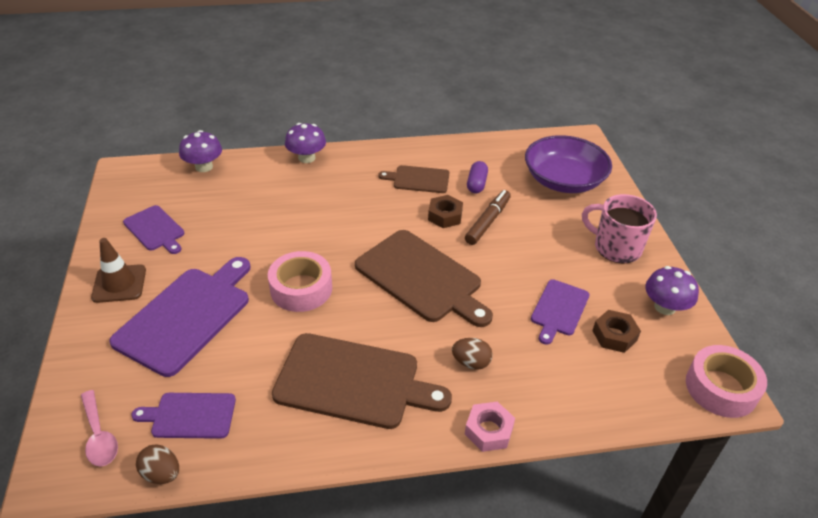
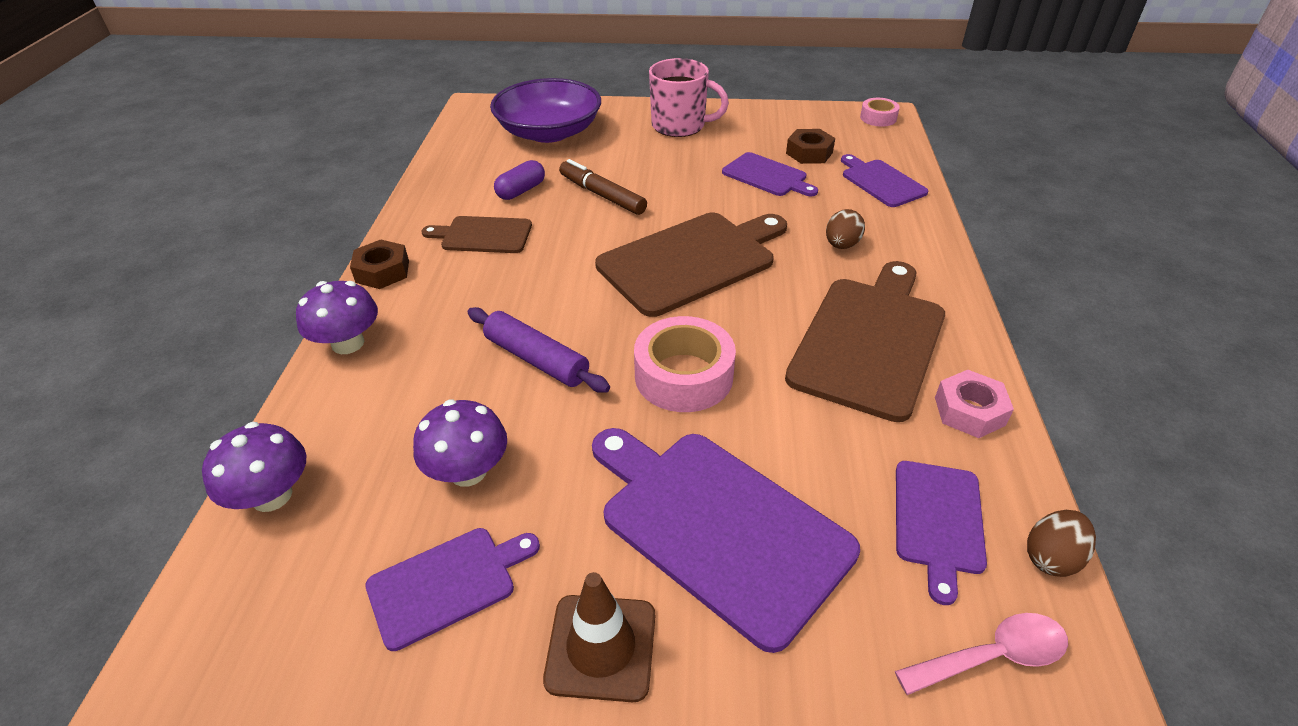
camera: 75 degrees left, 0 degrees up
(306, 226) = (537, 359): none -> purple rolling pin
(418, 179) = (483, 235): brown cutting board -> brown cutting board turned 75 degrees clockwise
(445, 216) = (575, 225): brown nut -> brown nut (382, 271)
(476, 184) = (521, 191): purple capsule -> purple capsule turned 75 degrees counterclockwise
(488, 430) = (938, 249): pink nut -> pink nut (969, 411)
(587, 390) = (881, 182): none -> purple cutting board
(615, 248) = (680, 126): pink mug -> pink mug turned 120 degrees counterclockwise
(665, 307) = (774, 120): purple mushroom -> purple mushroom (468, 471)
(721, 388) = (878, 118): pink tape -> pink tape, size x0.56

